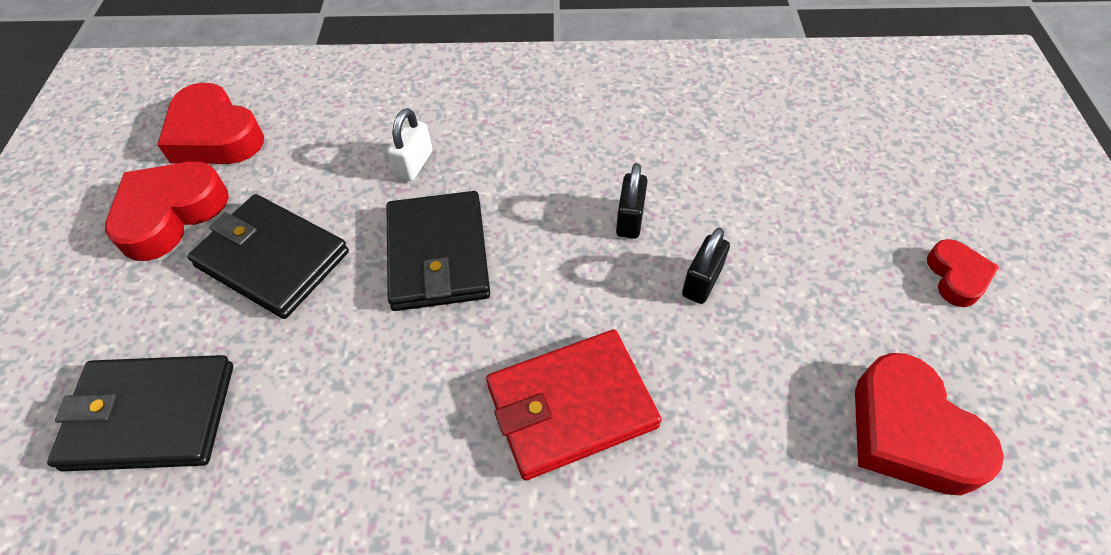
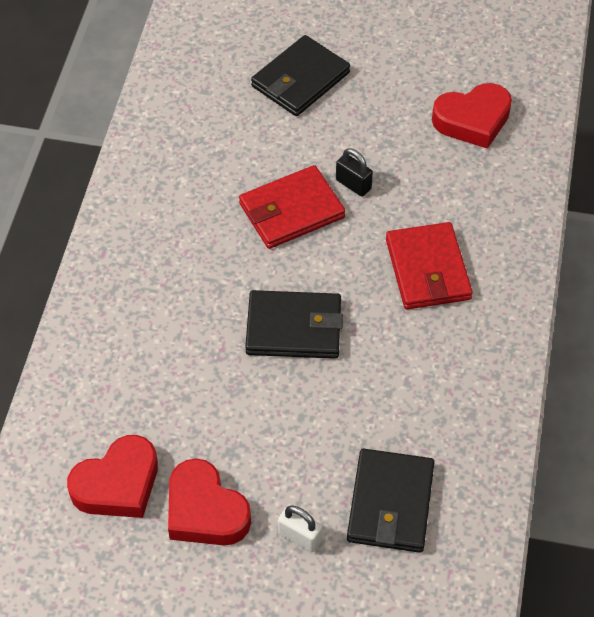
camera: 80 degrees left, 0 degrees up
(272, 259) = (271, 435): black wallet -> black wallet (300, 80)
(414, 164) = (198, 336): white padlock -> white padlock (300, 537)
(630, 219) = (291, 211): black padlock -> red wallet
(956, 277) = (379, 61): red heart -> none

